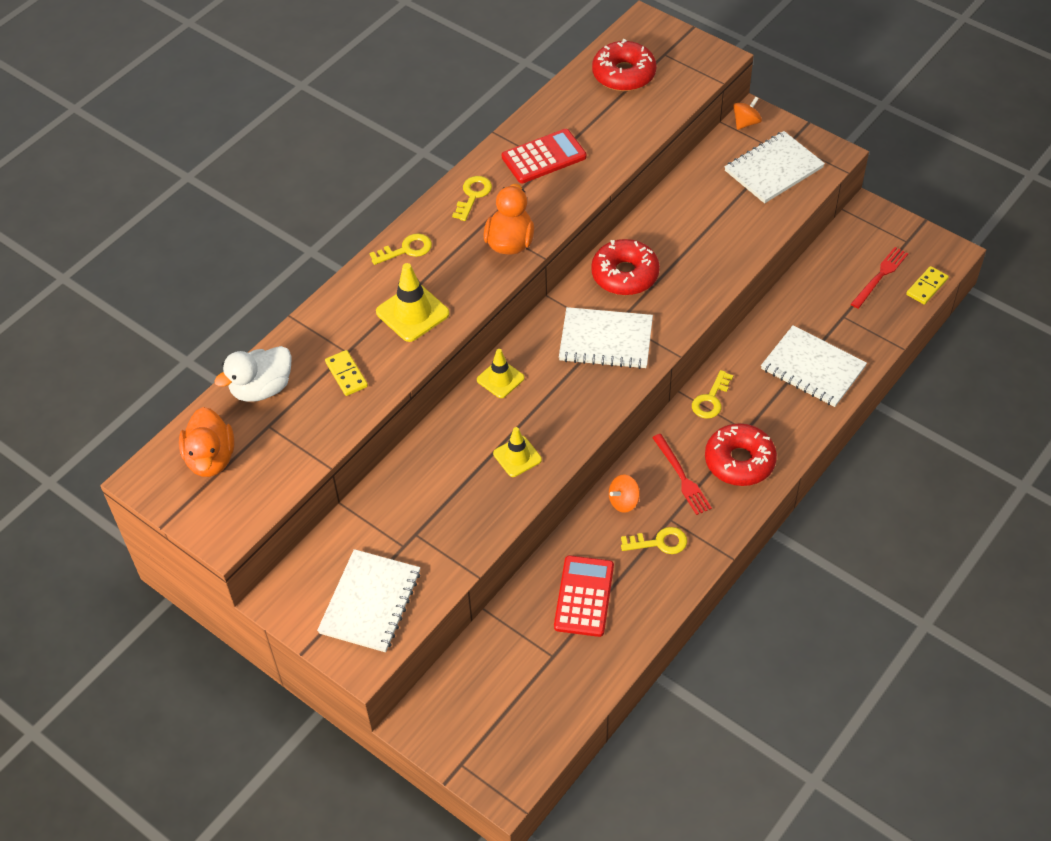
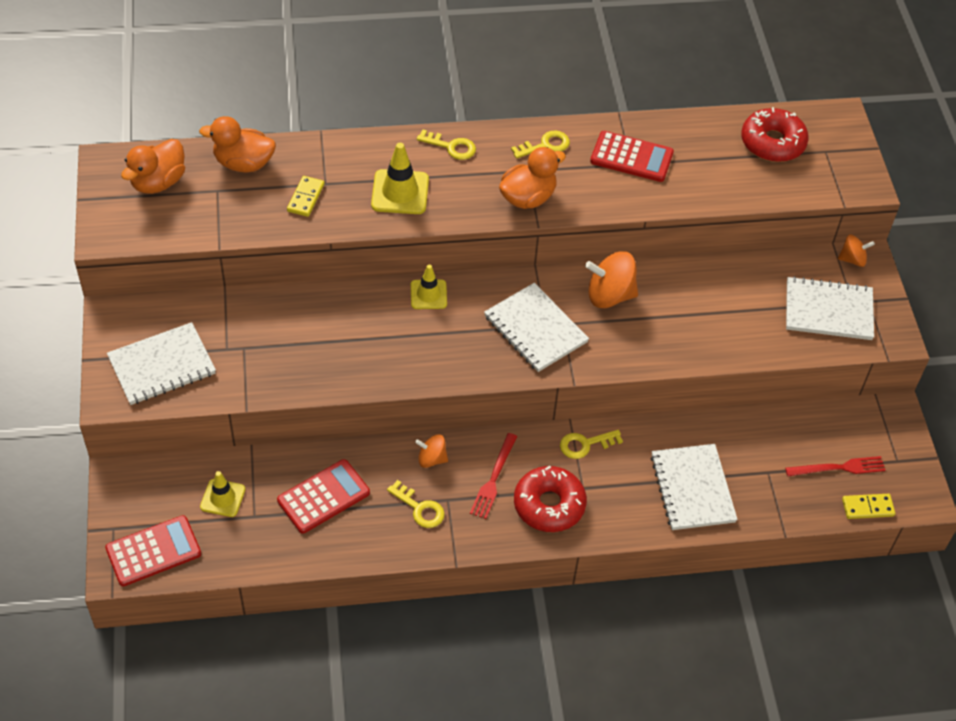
camera: 40 degrees right, 0 degrees up
(262, 388) = (243, 163): white duck -> orange duck
(513, 751) = (153, 551): none -> red calculator
(517, 456) = (372, 355): yellow traffic cone -> yellow traffic cone (223, 498)
(625, 275) = (609, 295): red donut -> orange spinning top

